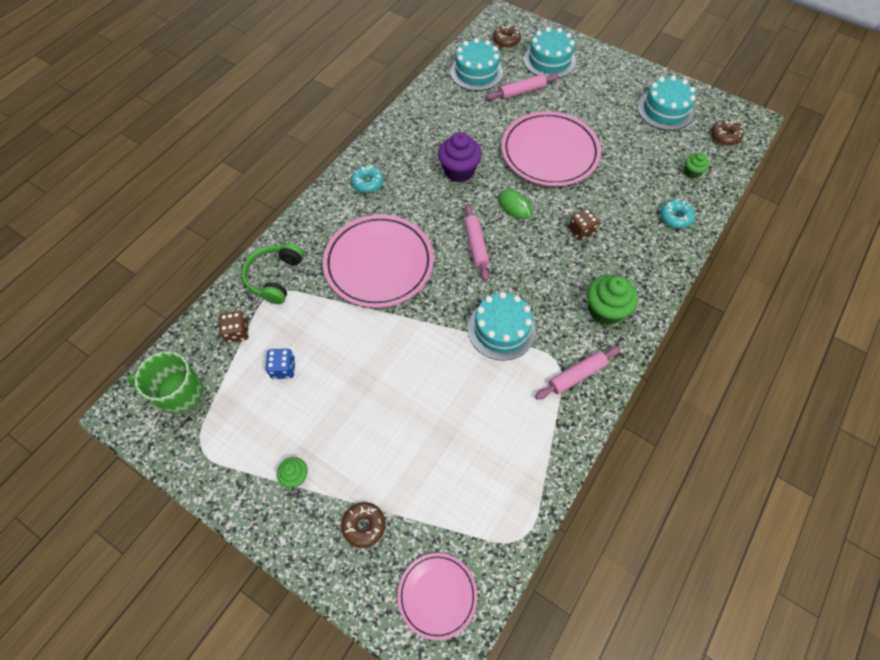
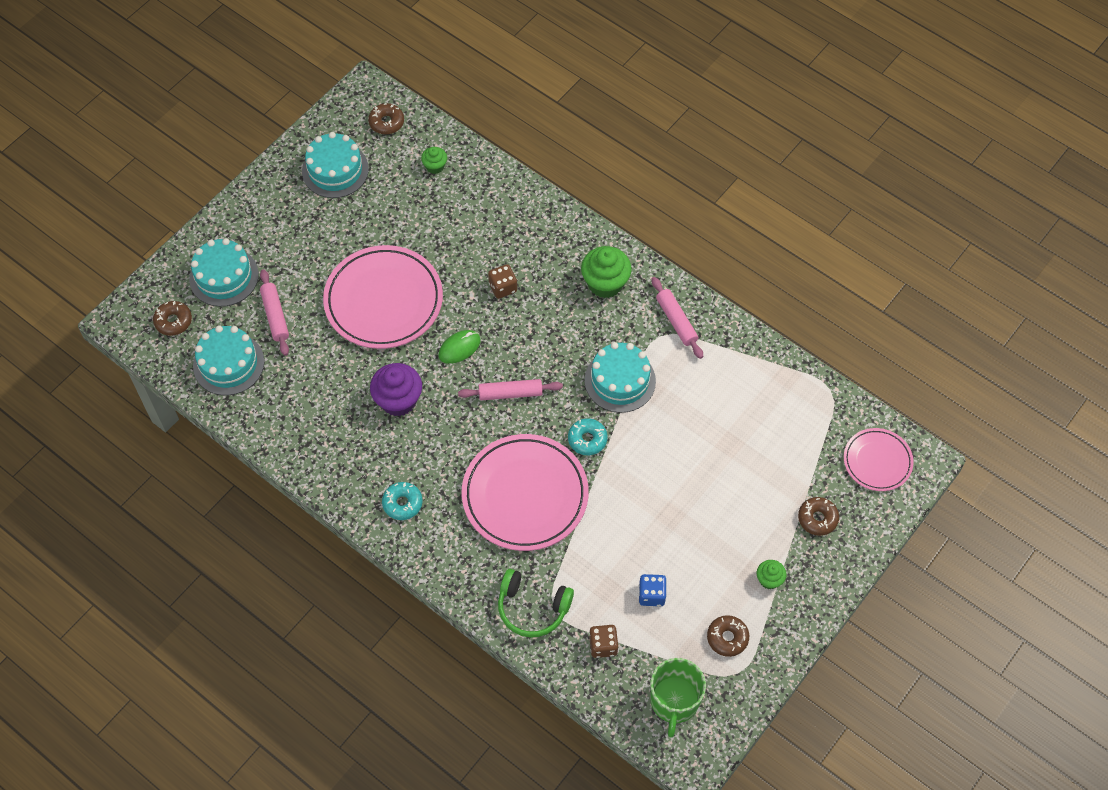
camera: 85 degrees left, 0 degrees up
(237, 437) = (727, 638): none -> brown donut
(675, 217) = (495, 196): turquoise donut -> turquoise donut (587, 439)

